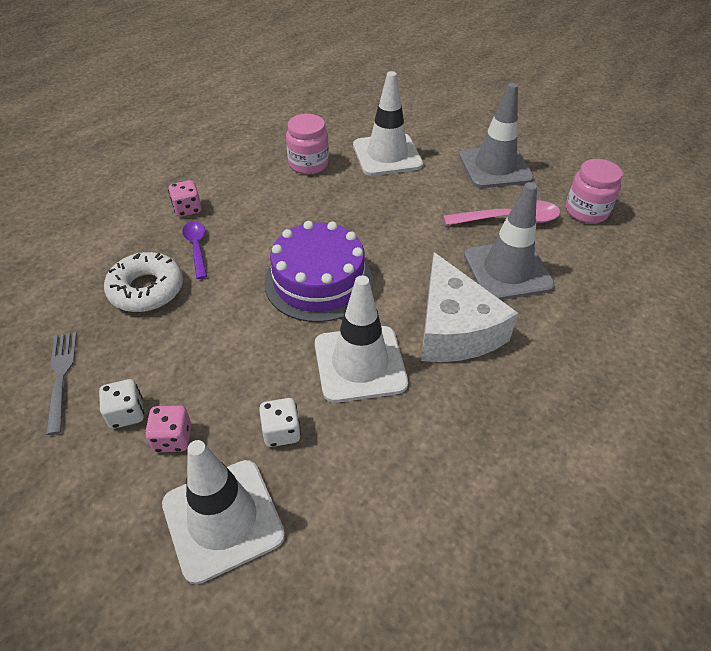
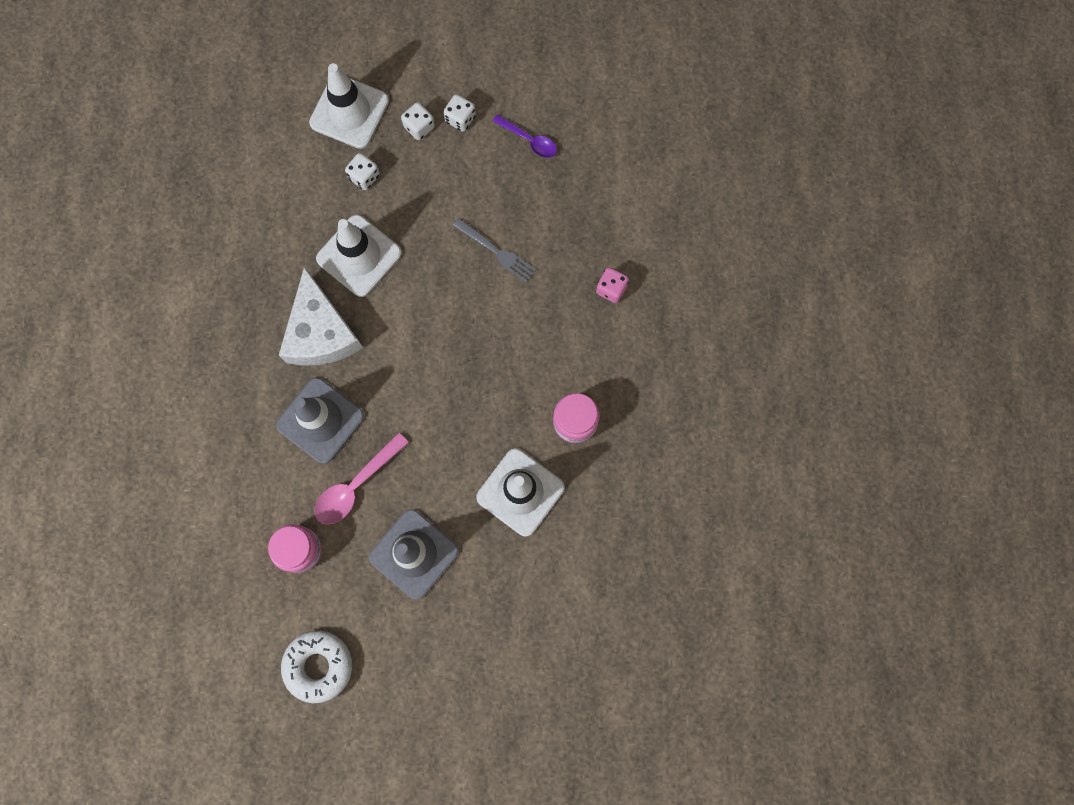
camera: 140 degrees right, 30 degrees up
(61, 377) = (524, 107): grey fork -> grey fork (496, 251)
(146, 289) = (551, 199): white donut -> white donut (318, 666)
(173, 438) = (419, 127): pink dice -> white dice
(197, 248) = (560, 259): purple spoon -> purple spoon (529, 140)
(318, 281) = (444, 300): purple cake -> none
(454, 328) = (320, 332): white cheese -> white cheese turned 135 degrees counterclockwise

